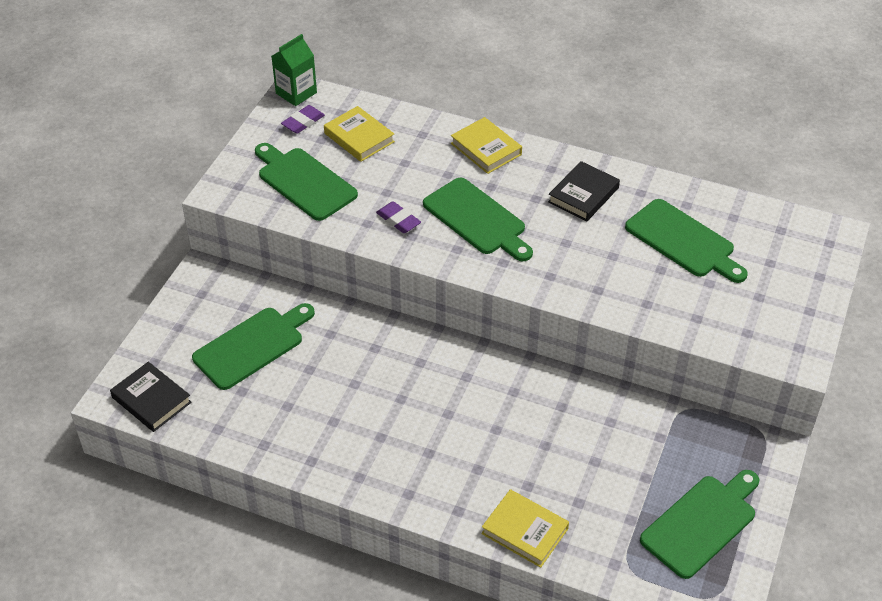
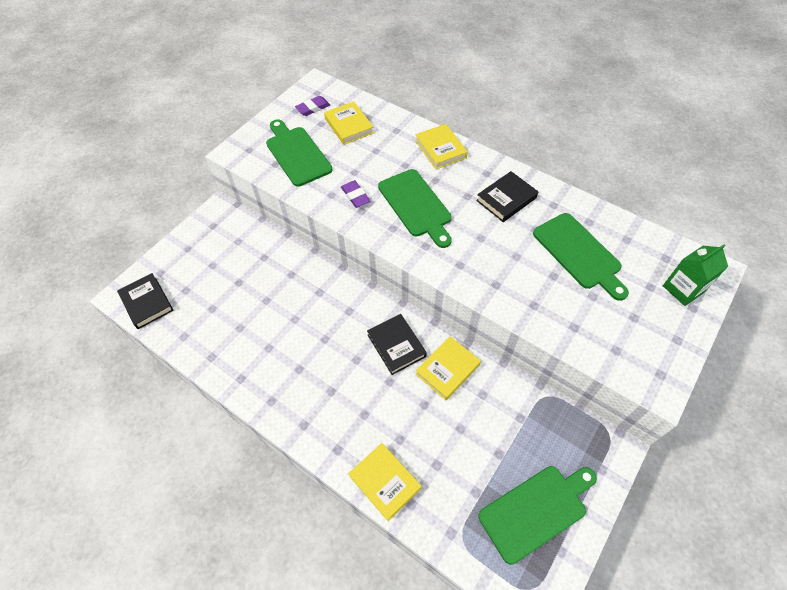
camera: 15 degrees right, 10 degrees up
(252, 346) = (232, 273): green cutting board -> none
(296, 93) = (316, 86): green carton -> green carton (683, 289)
(492, 390) = (396, 345): none -> black book
(561, 403) = (447, 369): none -> yellow book

